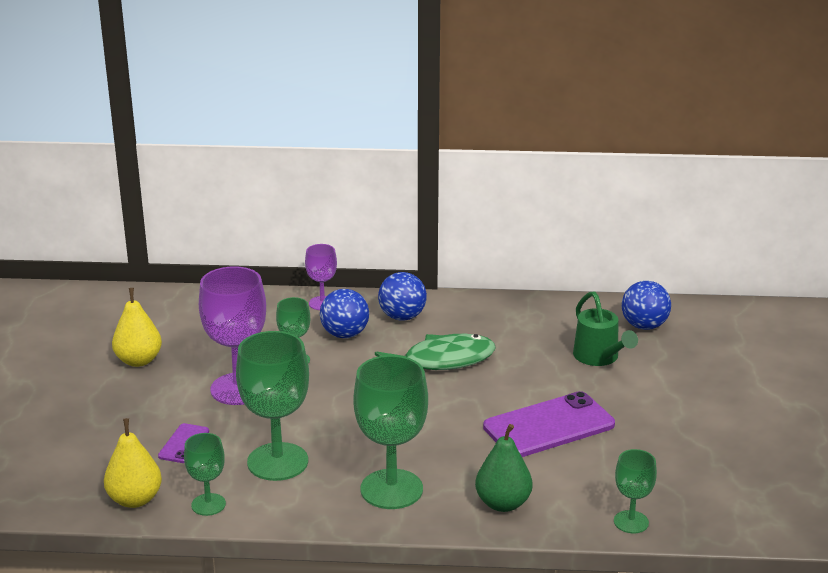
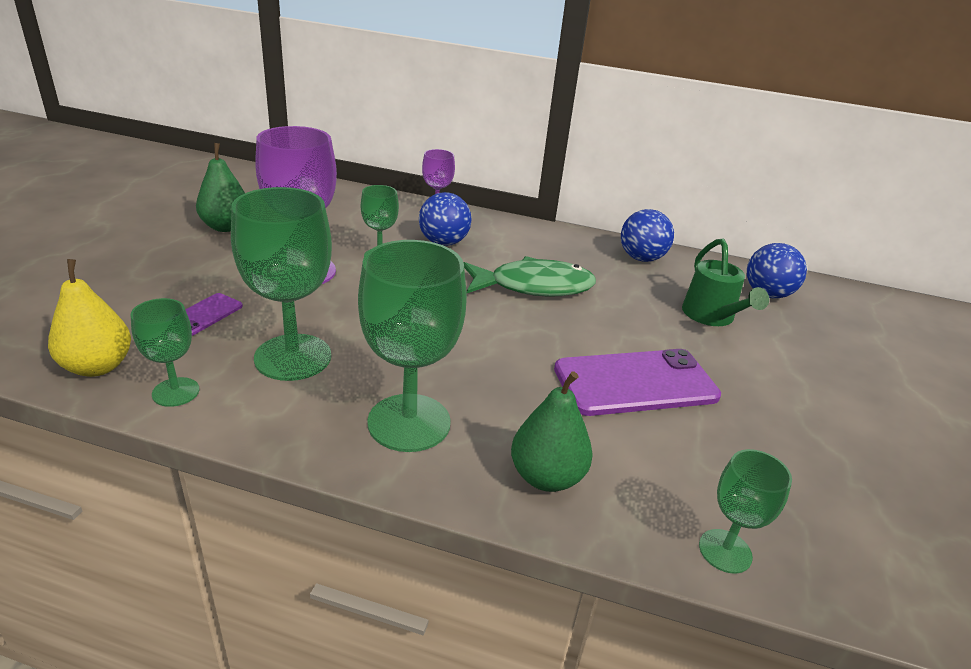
camera: 10 degrees right, 5 degrees up
(139, 361) = (226, 227): yellow pear -> green pear
(402, 317) = (509, 238): blue ball -> blue ball (641, 258)

